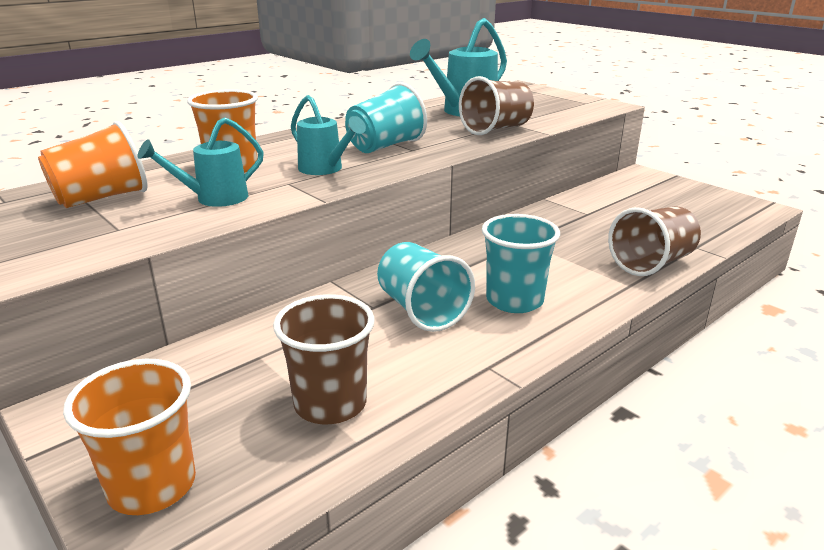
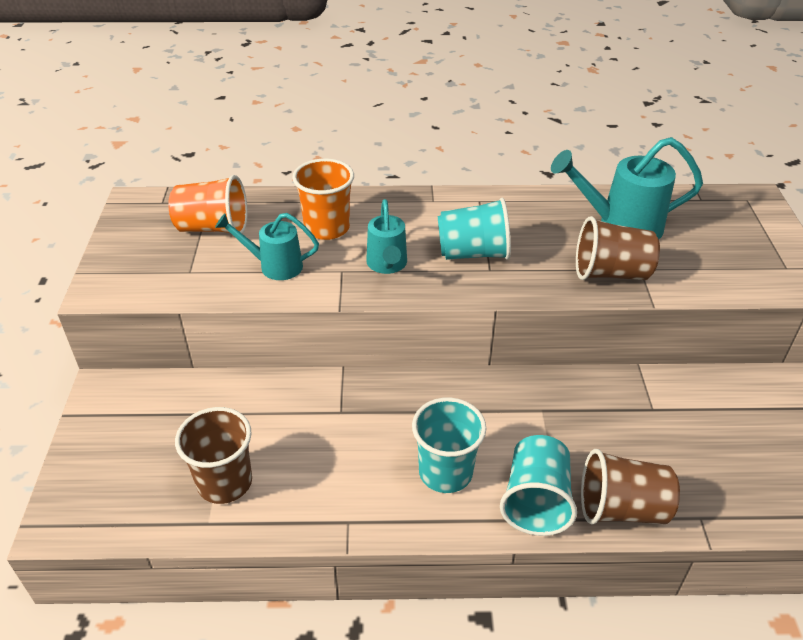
camera: 40 degrees right, 15 degrees up
(152, 485) = (92, 476): orange cup -> none
(421, 310) = (368, 437): turquoise cup -> turquoise cup (535, 501)

